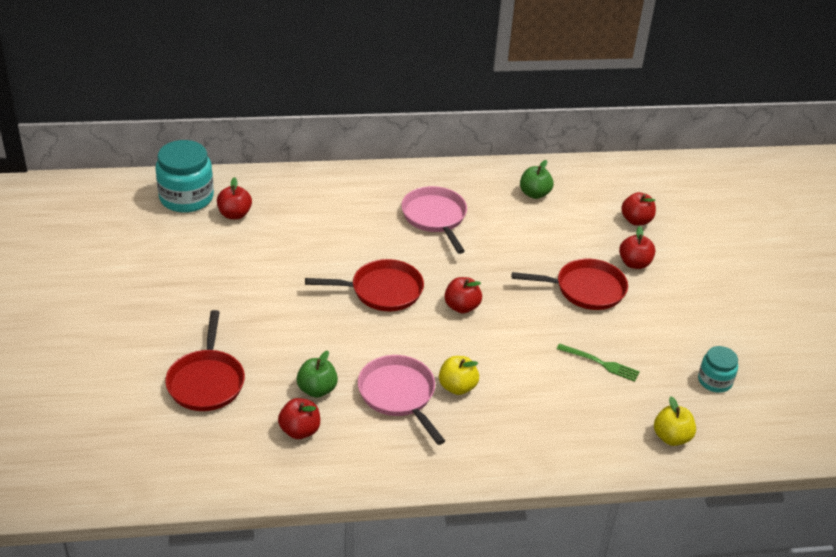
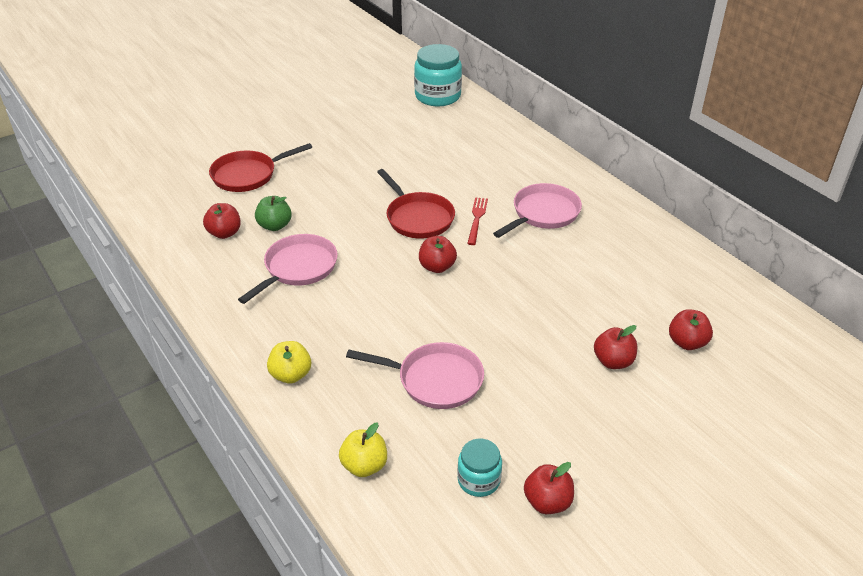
camera: 65 degrees right, 0 degrees up
(235, 214) = (440, 121): red apple -> red apple (547, 502)
(412, 257) = (477, 219): none -> red fork
(457, 387) = (331, 297): yellow apple -> yellow apple (291, 375)
(534, 194) = (647, 260): green apple -> none
(585, 289) = (536, 337): red pan -> none
(600, 363) = (434, 380): green fork -> pink pan

